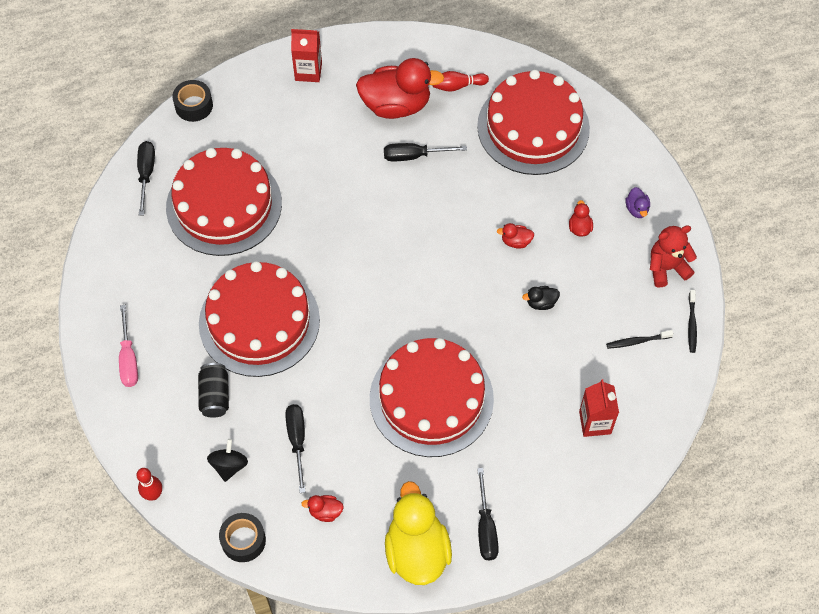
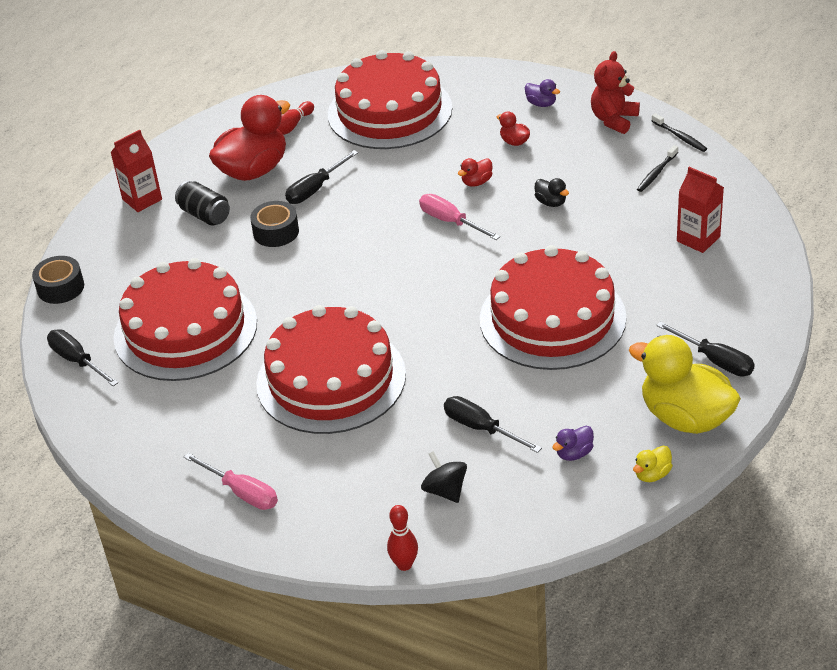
camera: 40 degrees left, 20 degrees down
(215, 396) = (363, 455): black can -> black can (205, 215)
(243, 540) = (533, 528): black tape -> black tape (276, 232)
(325, 512) = (574, 453): red duck -> purple duck
(349, 571) = (652, 474): none -> yellow duck
(462, 260) = (450, 222): none -> pink screwdriver
(541, 303) = (551, 202): black duck -> black duck turned 75 degrees counterclockwise

